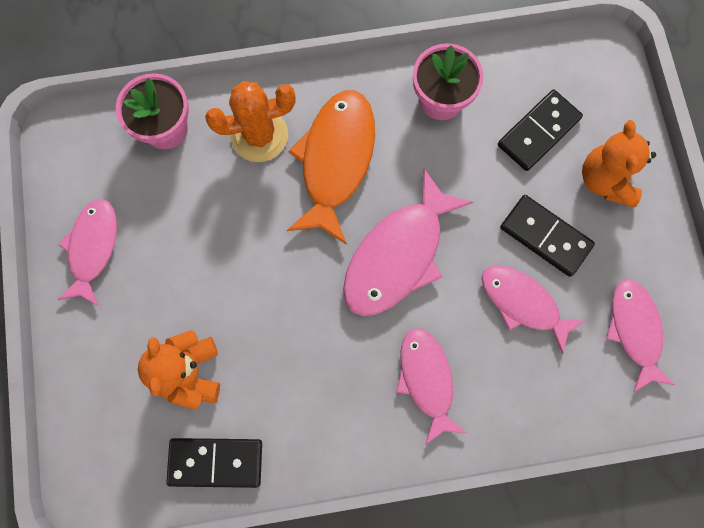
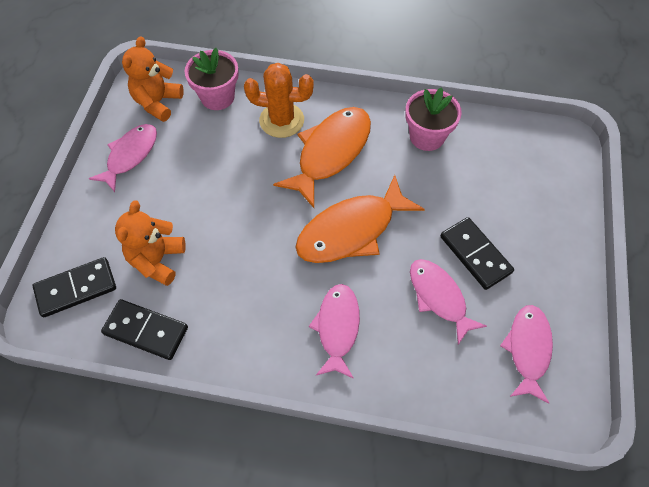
camera: 20 degrees right, 15 degrees down
(398, 255) = (351, 230): pink fish -> orange fish
(538, 132) = (496, 180): black domino -> black domino (76, 288)
(605, 180) = (540, 229): orange teddy bear -> orange teddy bear (158, 102)

